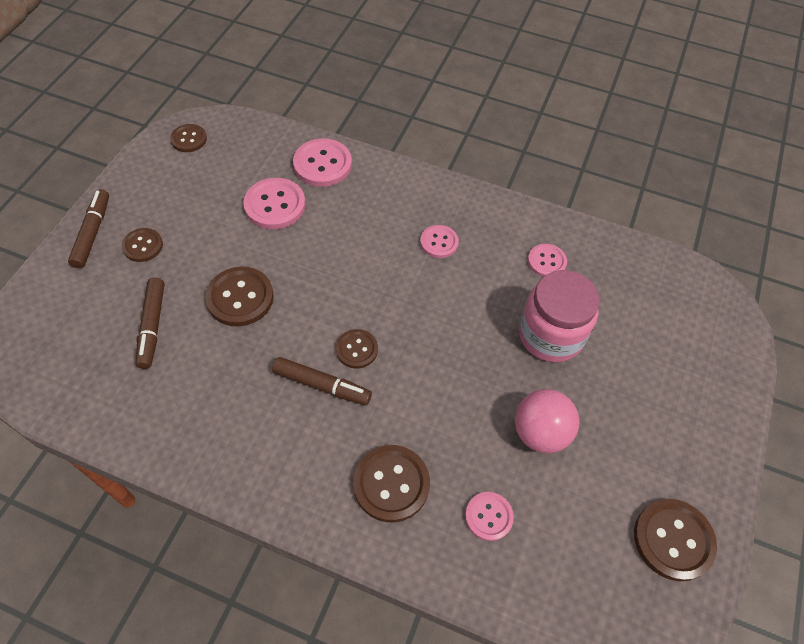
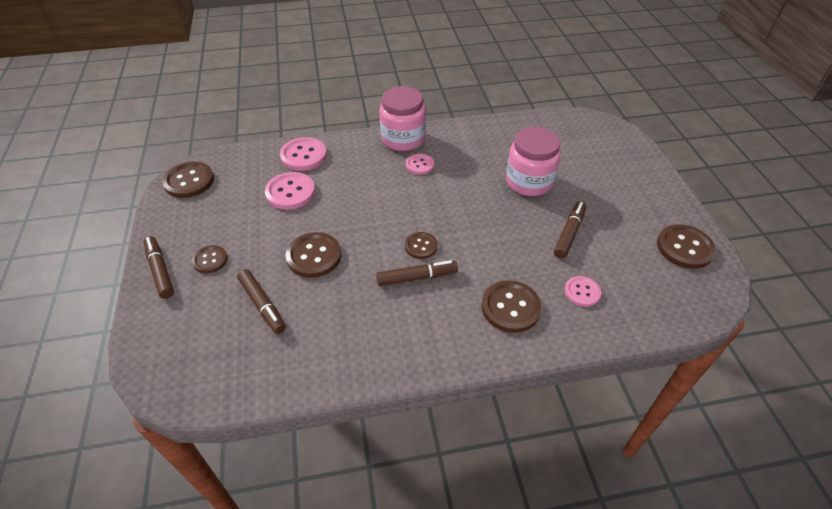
camera: 30 degrees left, 10 degrees down
(189, 139) = (189, 181): brown button -> brown button, size x1.63
(448, 197) = (403, 139): none -> pink jar
(540, 432) = (569, 233): pink ball -> brown marker
(546, 261) = (492, 146): pink button -> none

